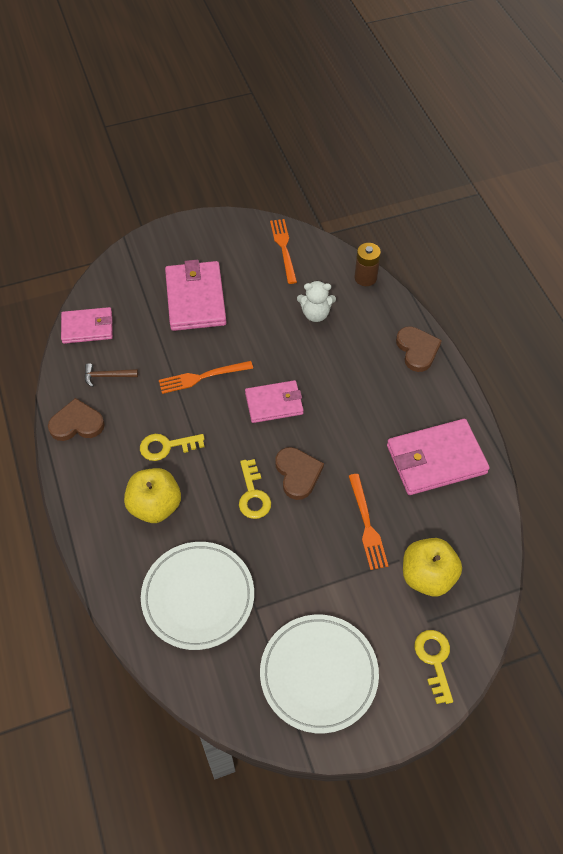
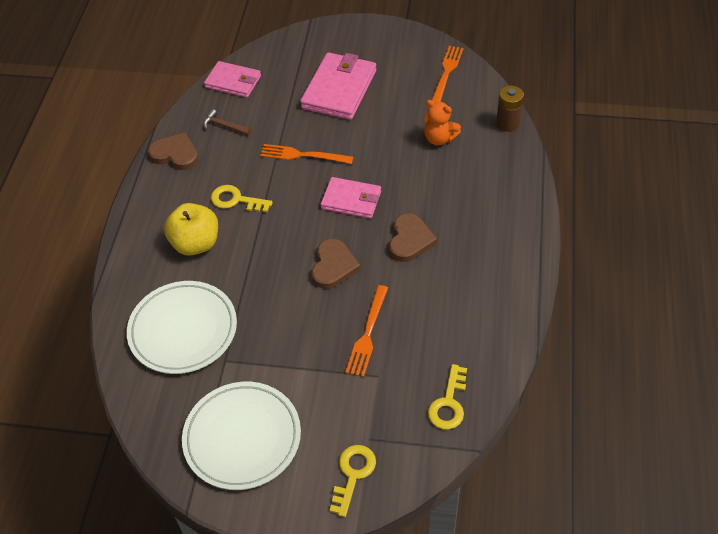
camera: 30 degrees right, 5 degrees down
(253, 495) = (283, 268): yellow key -> yellow key (449, 403)
(315, 314) = (439, 138): white teddy bear -> orange teddy bear
(417, 350) = (516, 203): brown heart -> brown heart (410, 240)
(427, 576) = (394, 401): yellow apple -> none
(436, 459) = (470, 305): pink wallet -> none

